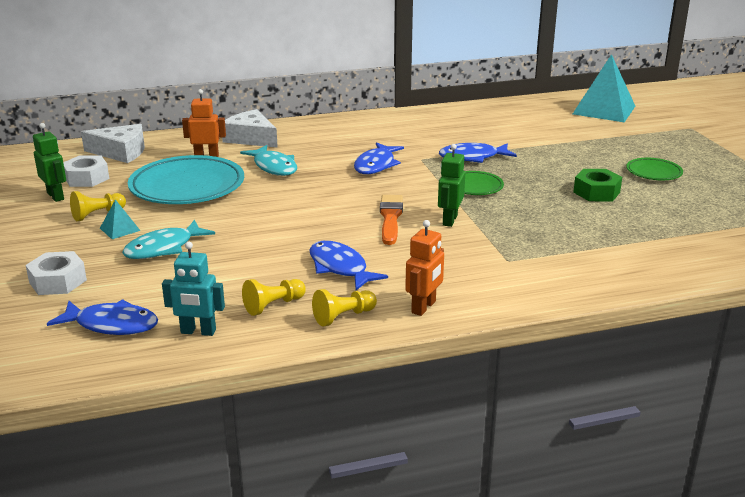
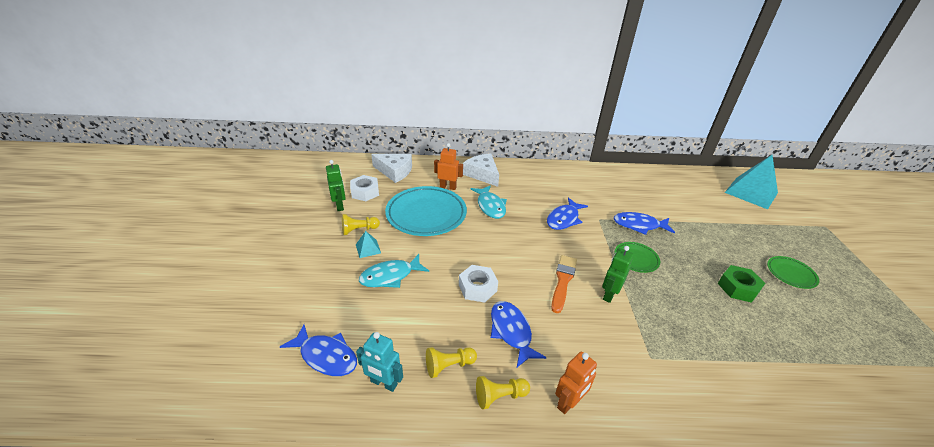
camera: 15 degrees right, 10 degrees up
(58, 281) = (308, 295): white nut -> white nut (477, 288)

